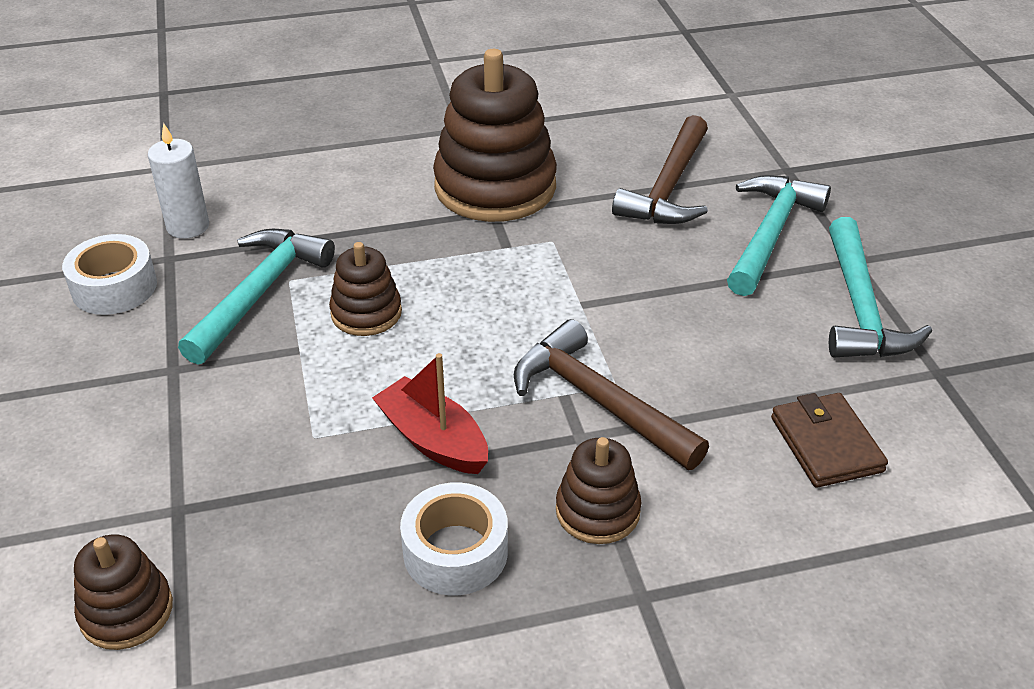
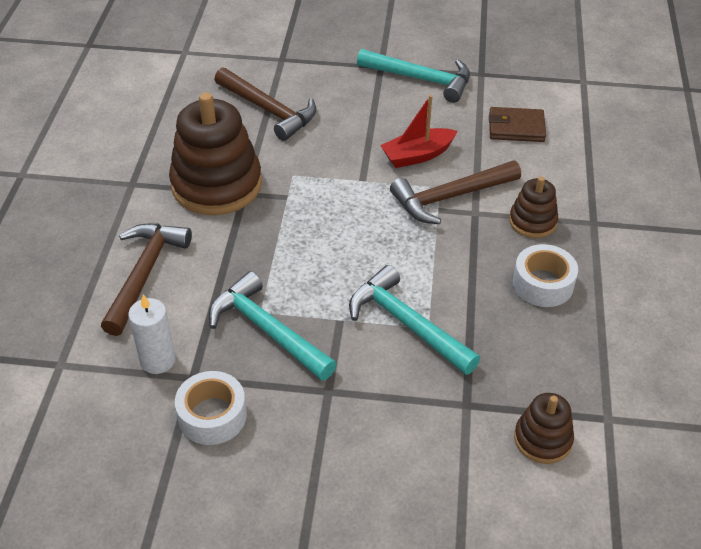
camera: 70 degrees left, 5 degrees up
(317, 180) = (144, 274): none -> brown hammer
(366, 313) = (320, 278): brown stacking toy -> none
(433, 440) = (453, 273): red boat -> red boat (417, 155)
(770, 234) = (339, 87): turquoise hammer -> turquoise hammer (406, 323)

